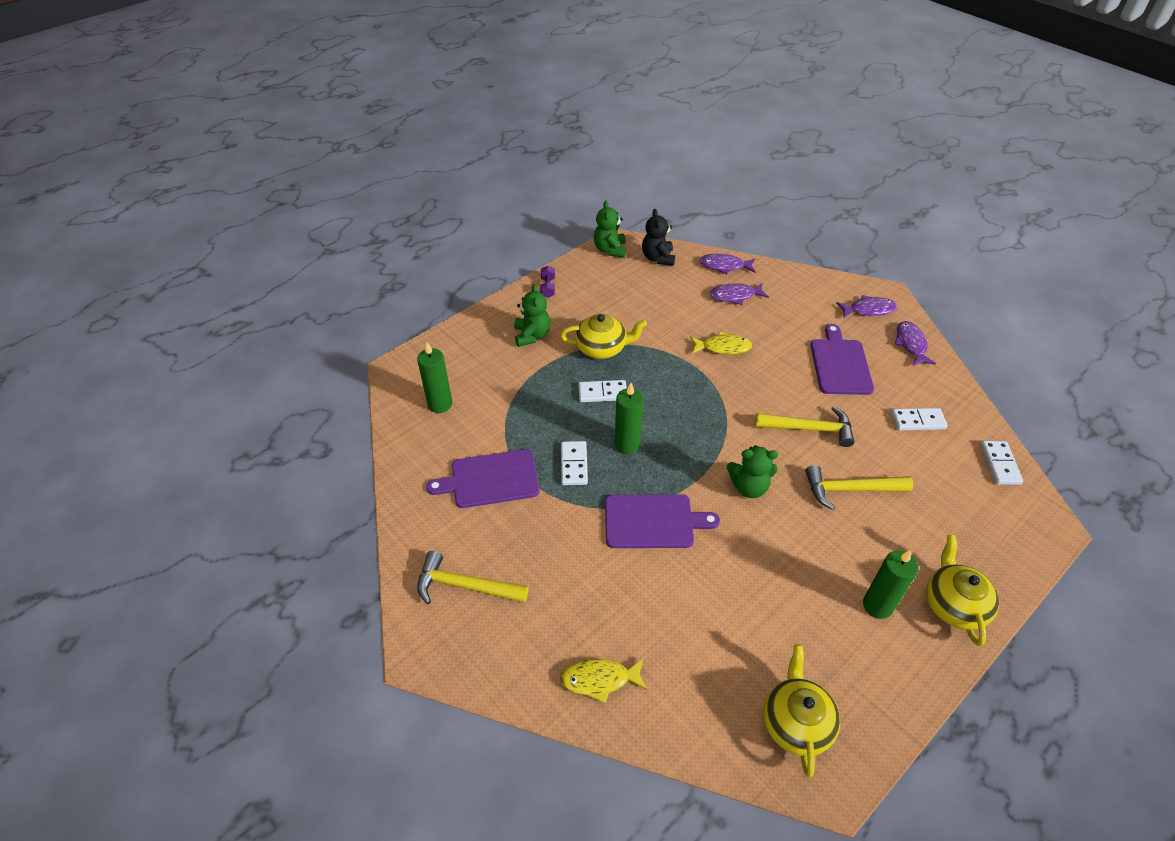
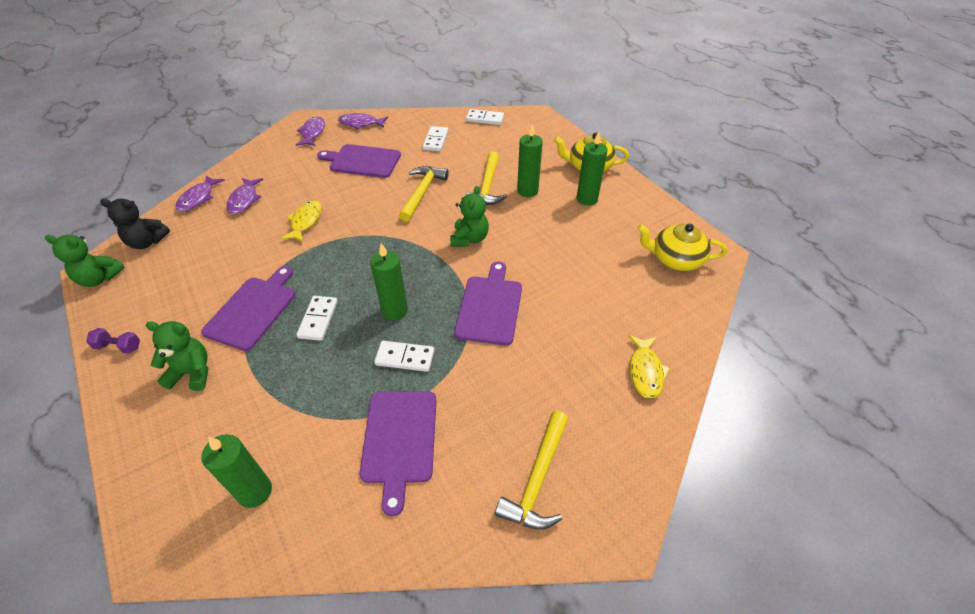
camera: 80 degrees left, 0 degrees up
(602, 348) = (253, 310): yellow teapot -> purple cutting board
(862, 534) = (527, 191): none -> green candle

